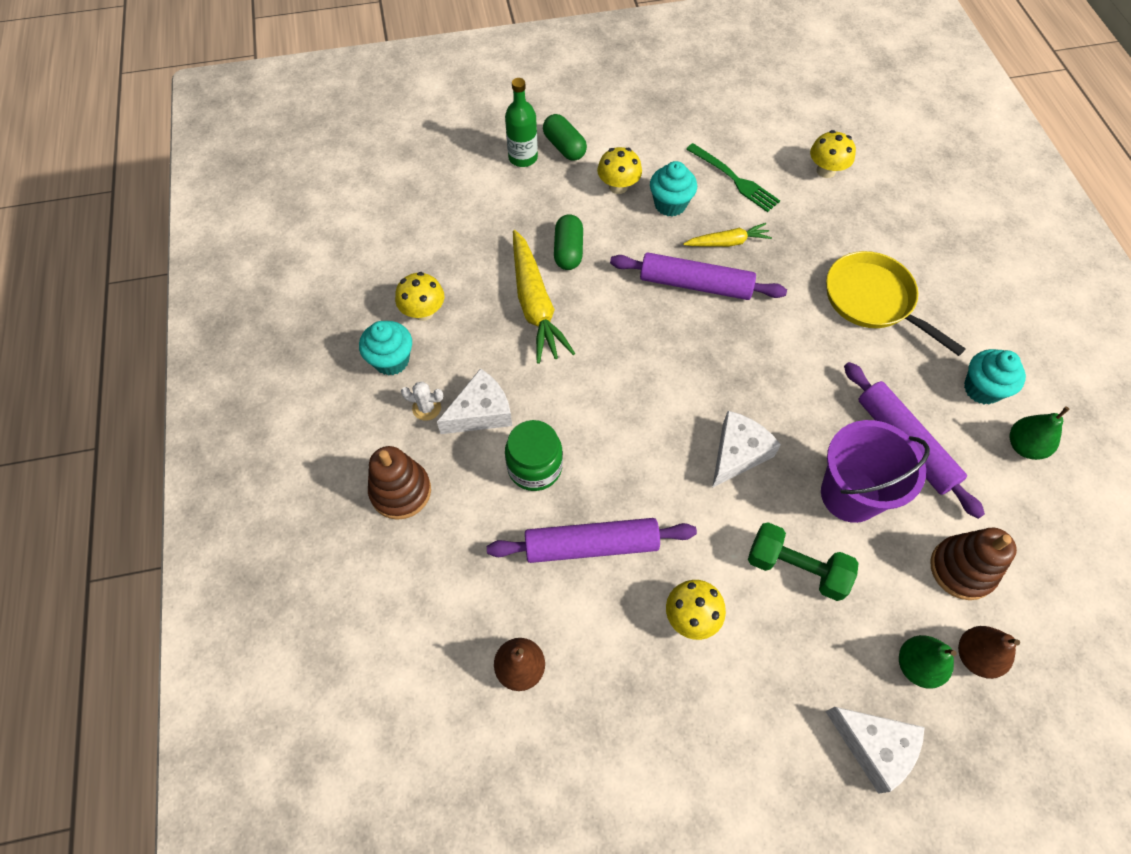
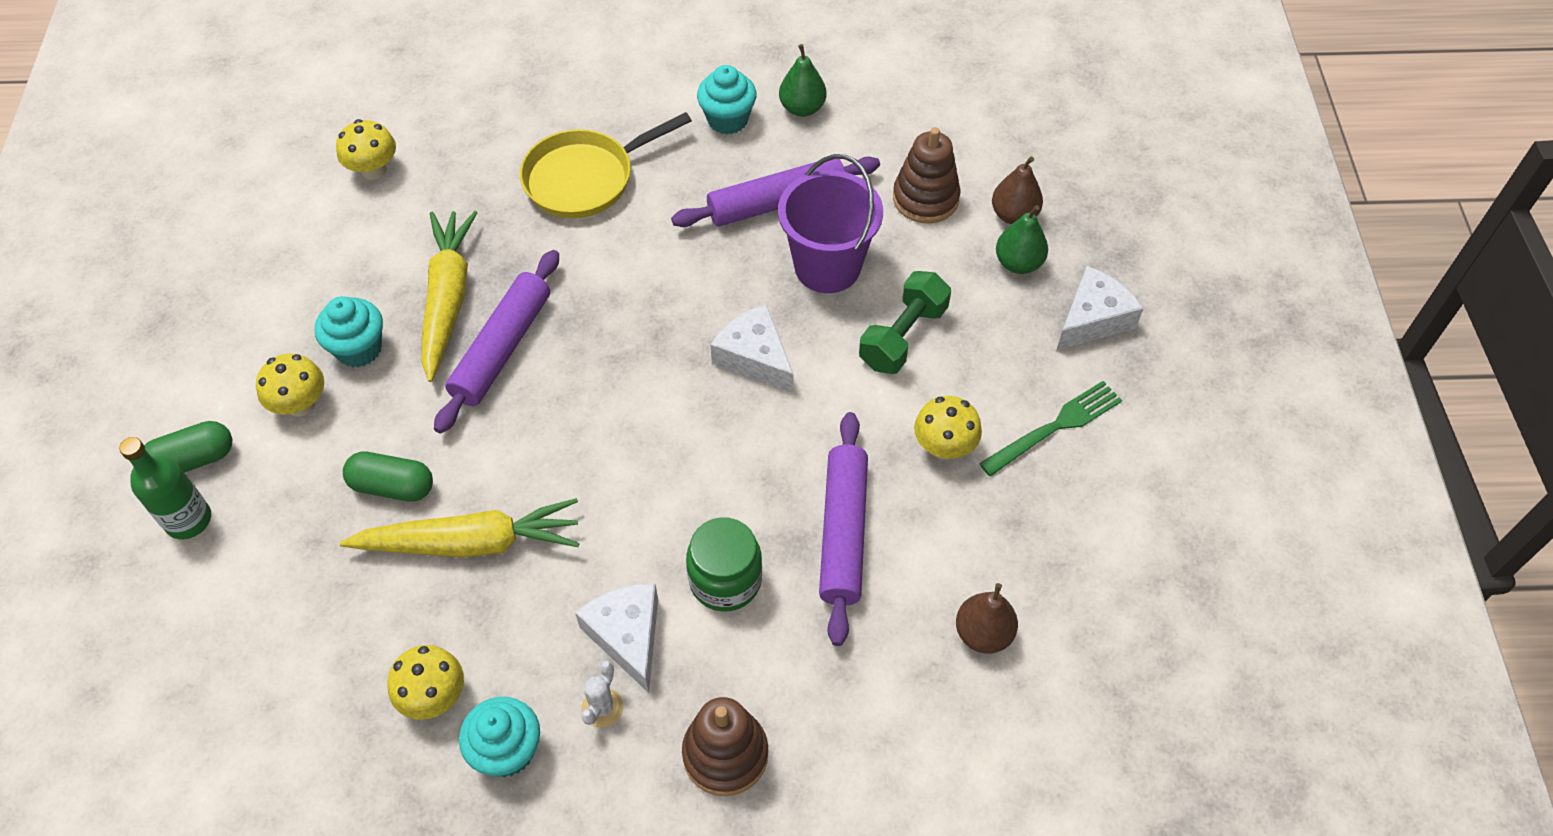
camera: 80 degrees left, 5 degrees down
(727, 242) = (448, 299): yellow carrot -> yellow carrot, size x1.75
(735, 180) = (347, 267): green fork -> green fork (1056, 426)

